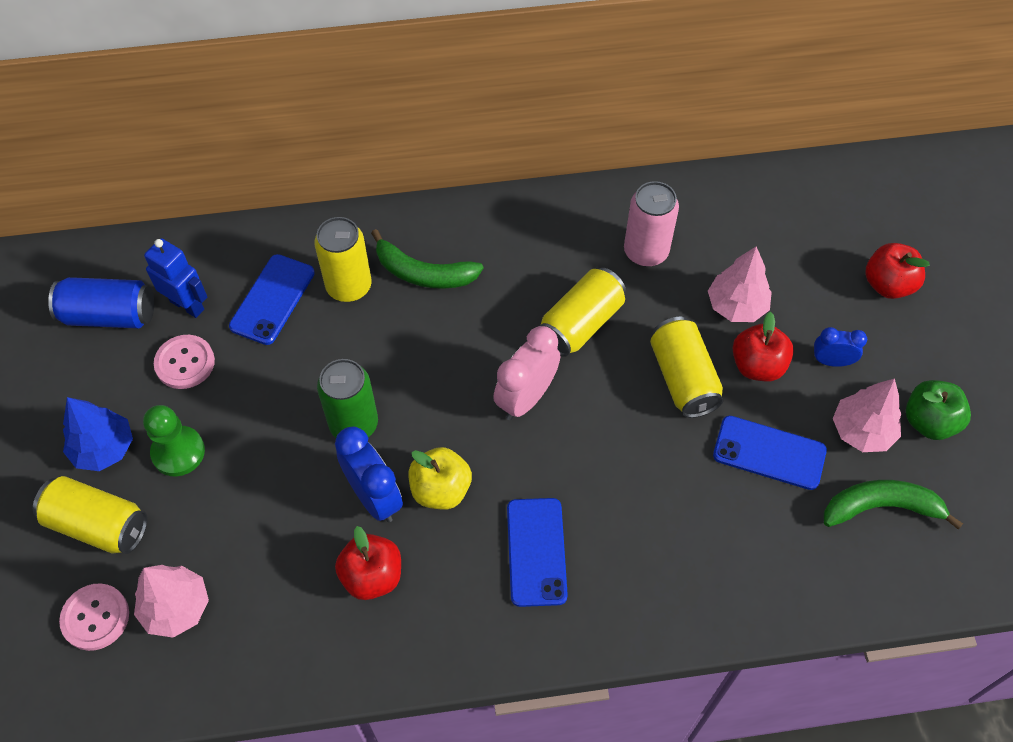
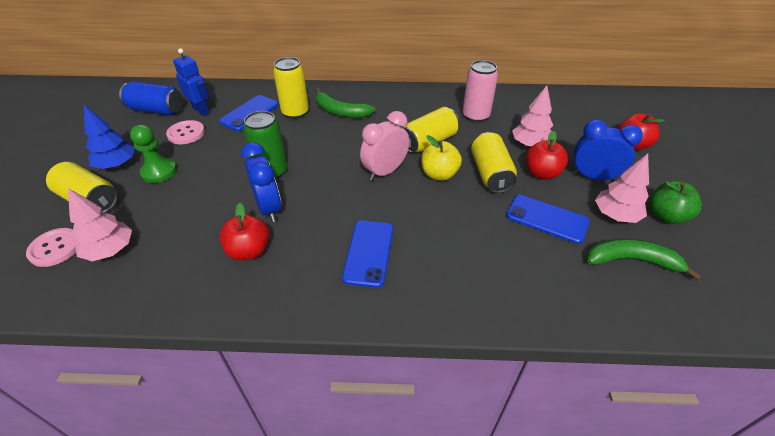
camera: 10 degrees right, 15 degrees down
(441, 490) = (314, 210): yellow apple -> yellow apple (439, 174)
(831, 361) = (593, 177): blue clock -> blue clock, size x1.68

